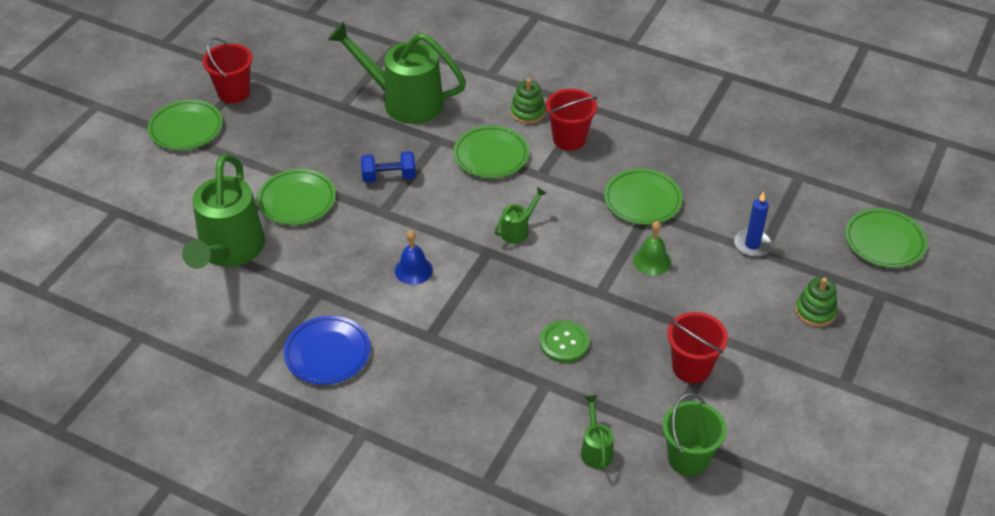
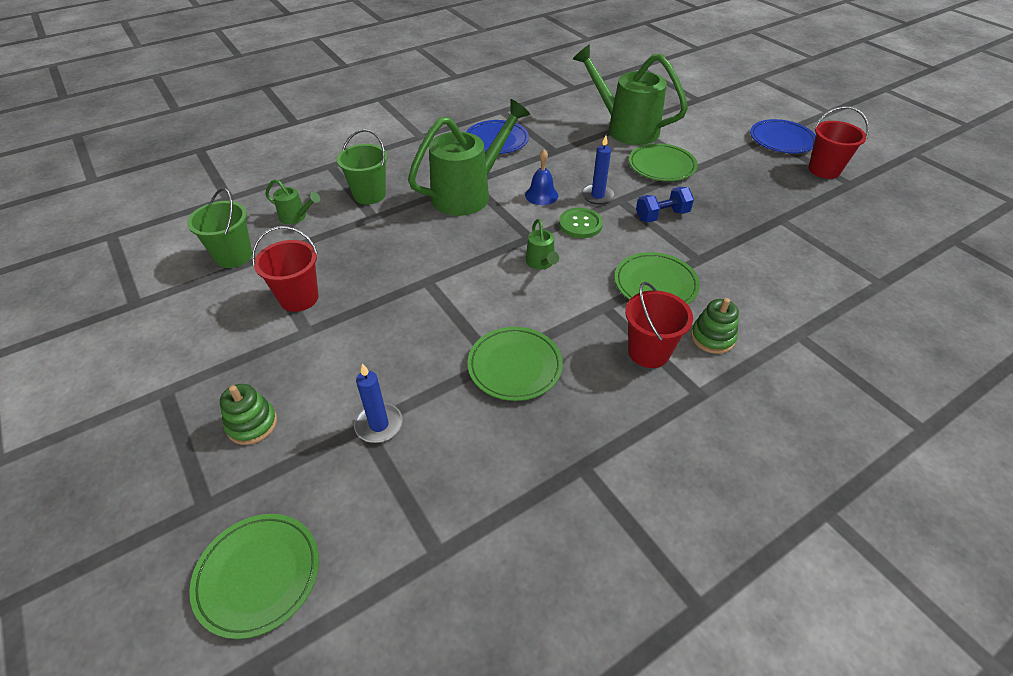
camera: 120 degrees right, 0 degrees up
(186, 128) = (781, 140): green plate -> blue plate
(386, 229) = (597, 196): none -> blue candle
(389, 177) = (662, 215): blue dumbbell -> blue dumbbell turned 45 degrees clockwise
(404, 101) = (771, 257): green watering can -> green watering can (468, 194)
(513, 410) = (369, 195): none -> green bucket
(564, 343) = (398, 240): green button -> green button (580, 224)
(652, 261) = (431, 332): green bell -> none

